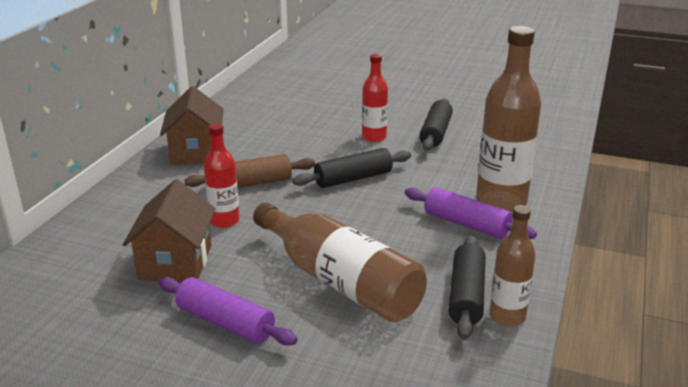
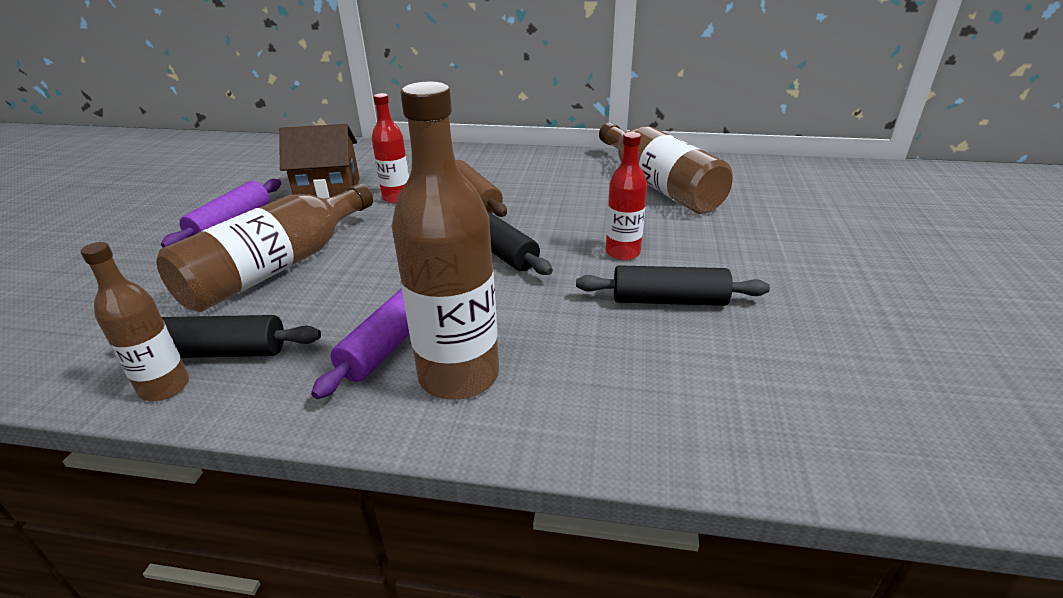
camera: 80 degrees right, 5 degrees up
(196, 152) = (532, 165): brown house -> none
(277, 110) = (659, 185): none -> brown bottle

